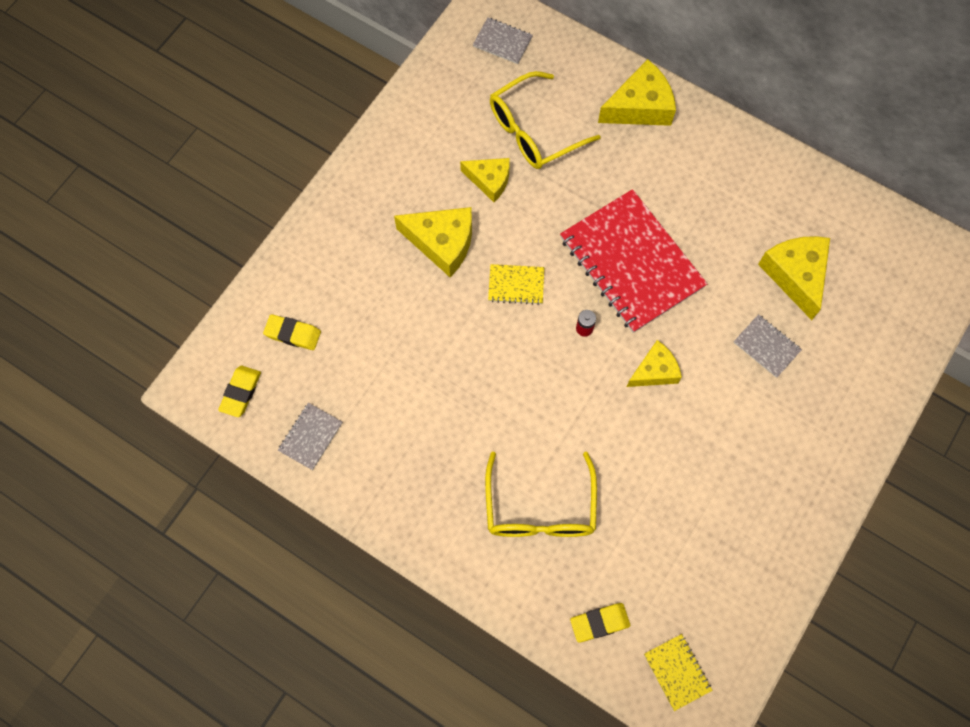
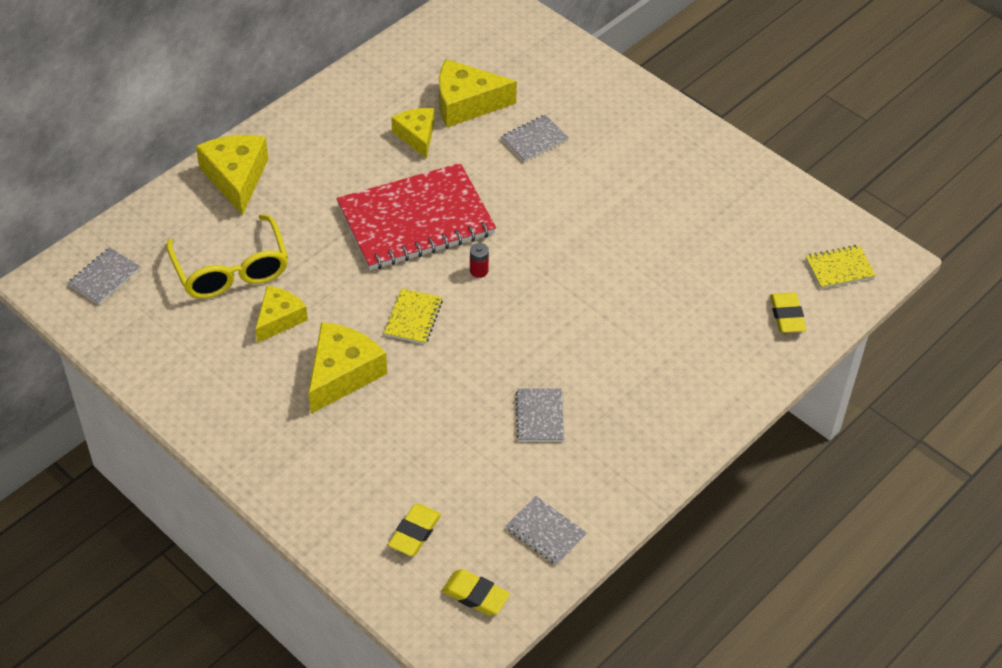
camera: 80 degrees left, 20 degrees down
(430, 411) = (540, 416): none -> grey notebook
(540, 509) = (666, 341): yellow glasses -> none
(654, 371) = (539, 225): yellow cheese -> yellow cheese (417, 136)

